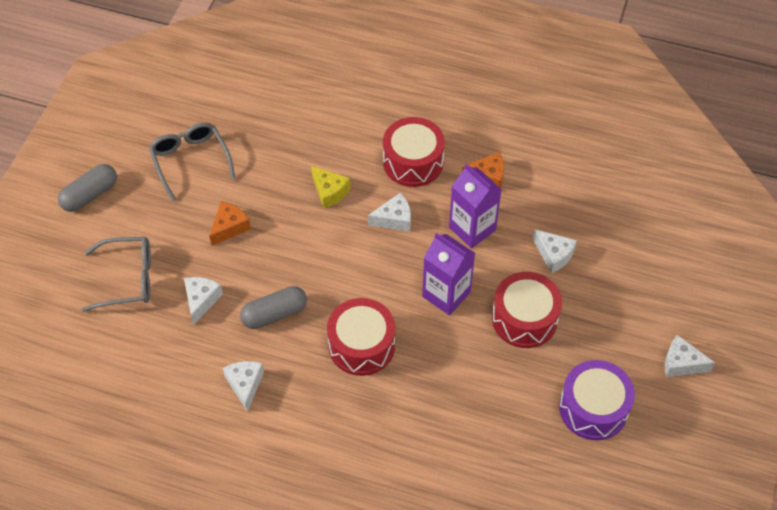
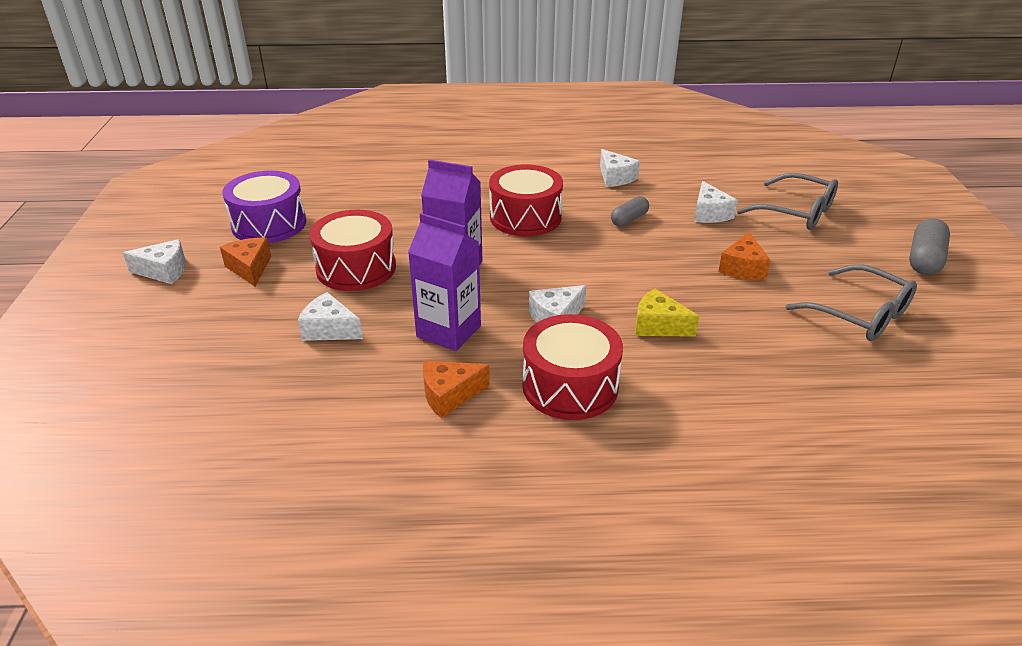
camera: 160 degrees right, 20 degrees down
(128, 279) = (796, 212): grey glasses -> grey glasses turned 120 degrees counterclockwise
(274, 314) = (629, 219): grey capsule -> grey capsule, size x0.65
(610, 345) = (250, 268): none -> orange cheese

